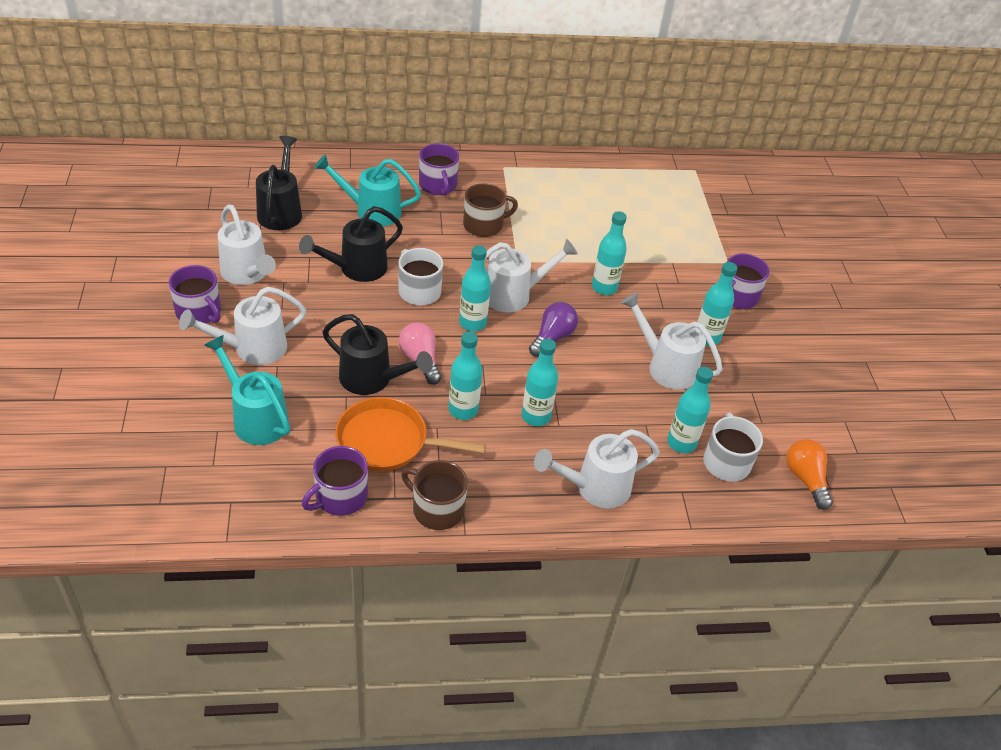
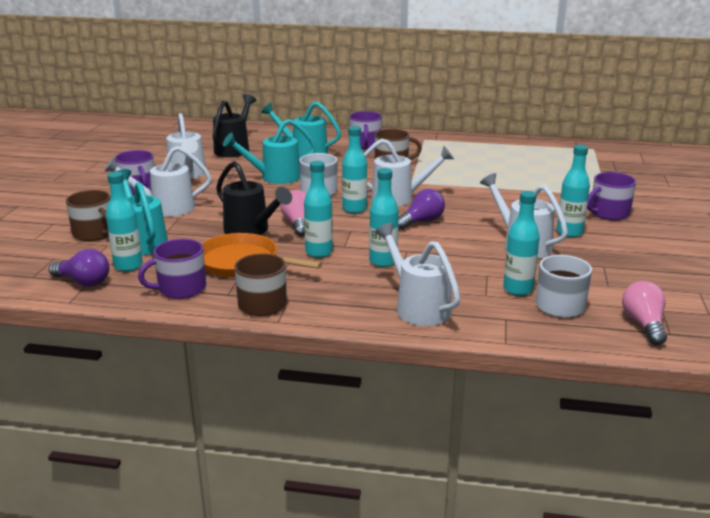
camera: 20 degrees right, 20 degrees down
(191, 411) = (94, 233): none -> brown mug
(225, 503) = (84, 282): none -> purple light bulb
(357, 269) = (275, 177): black watering can -> turquoise watering can
(595, 487) = (418, 307): white watering can -> white watering can turned 60 degrees clockwise
(604, 287) = (482, 200): turquoise bottle -> turquoise bottle (128, 266)
(805, 479) = (643, 324): orange light bulb -> pink light bulb

